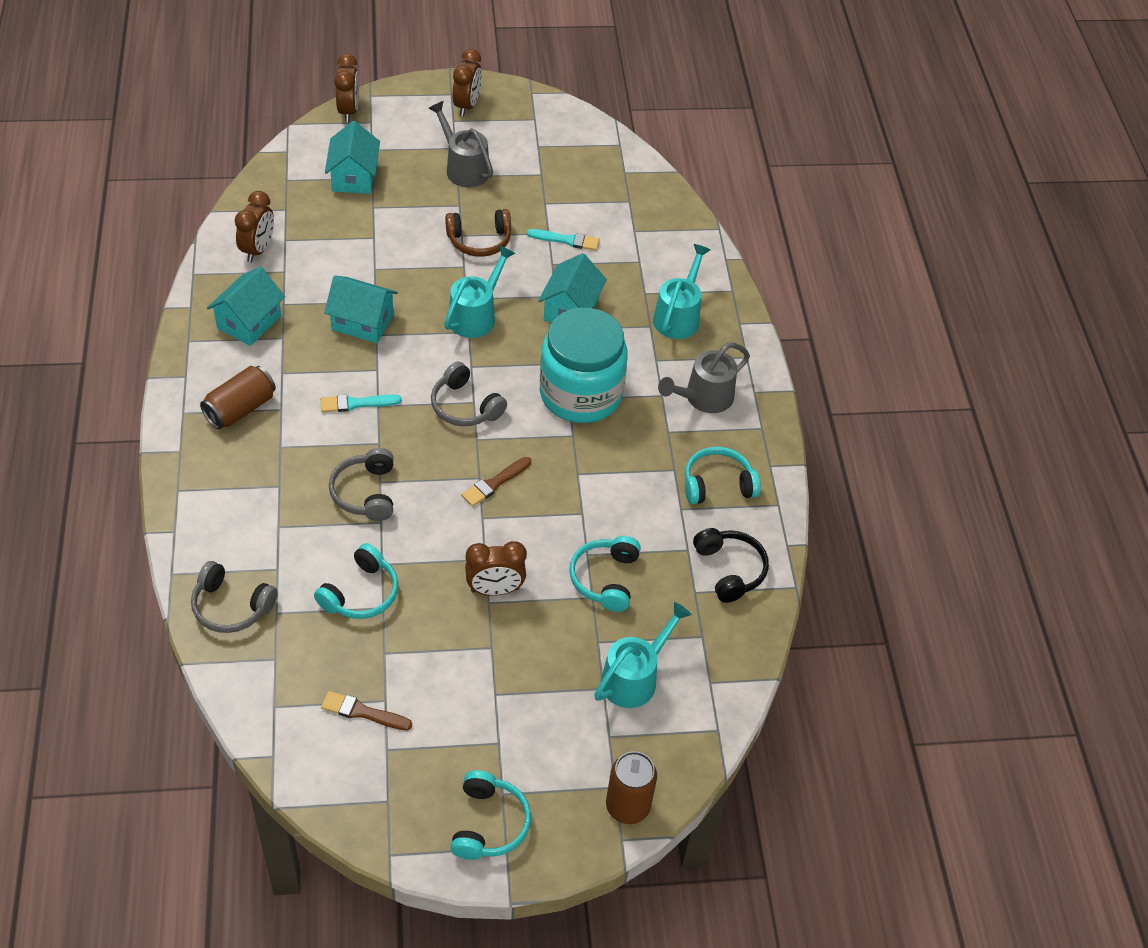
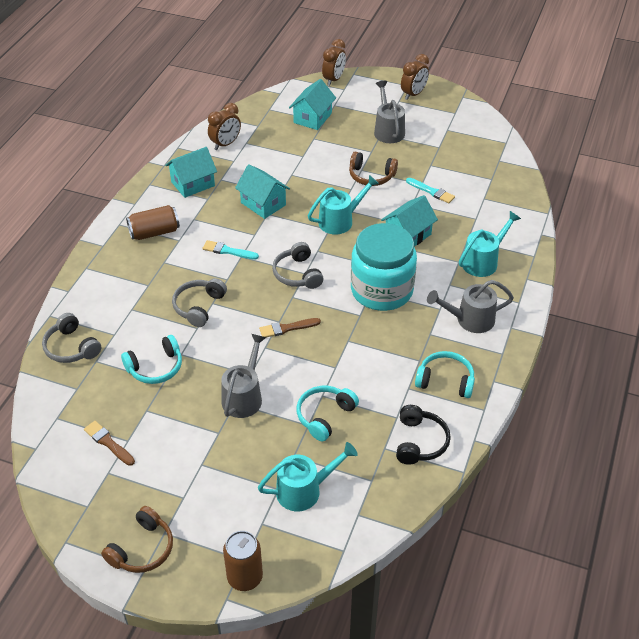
camera: 30 degrees right, 5 degrees down
(489, 824) = (142, 549): turquoise headphones -> brown headphones
(495, 589) = (244, 396): brown clock -> grey watering can

